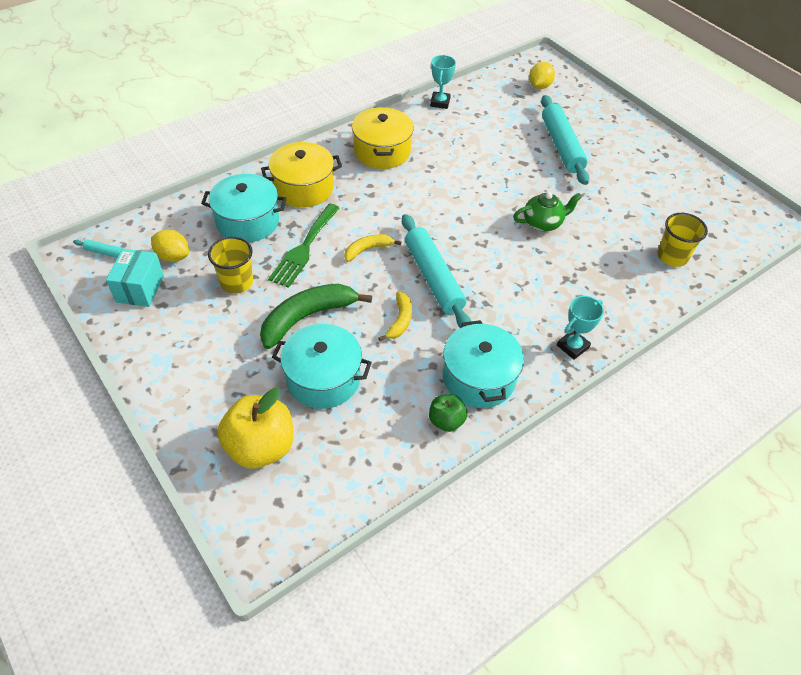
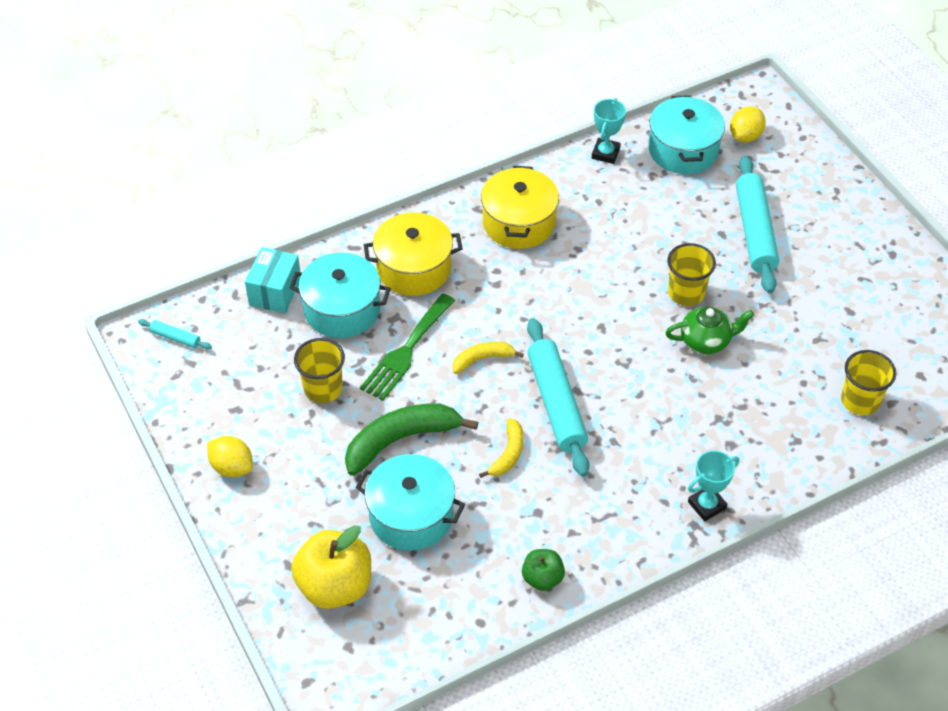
camera: 10 degrees right, 0 degrees up
(140, 289) = (212, 387): turquoise box -> turquoise box (275, 292)
(173, 256) = (251, 349): yellow lemon -> yellow lemon (232, 467)
(479, 378) = (588, 532): turquoise pot -> turquoise pot (683, 150)
(520, 190) = (686, 293): none -> yellow cup

